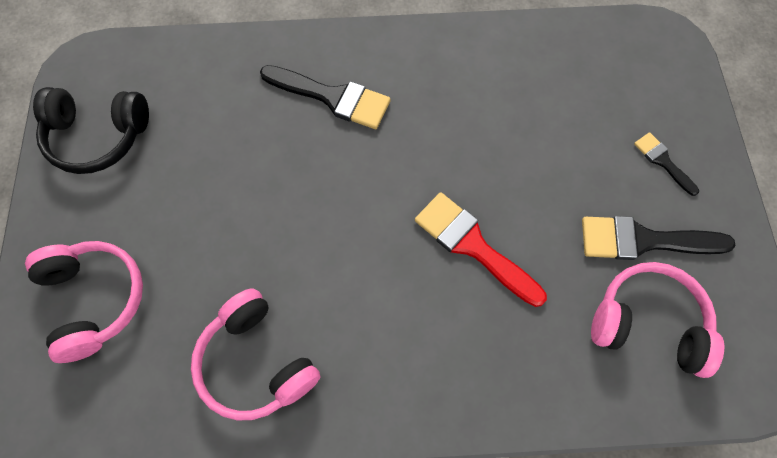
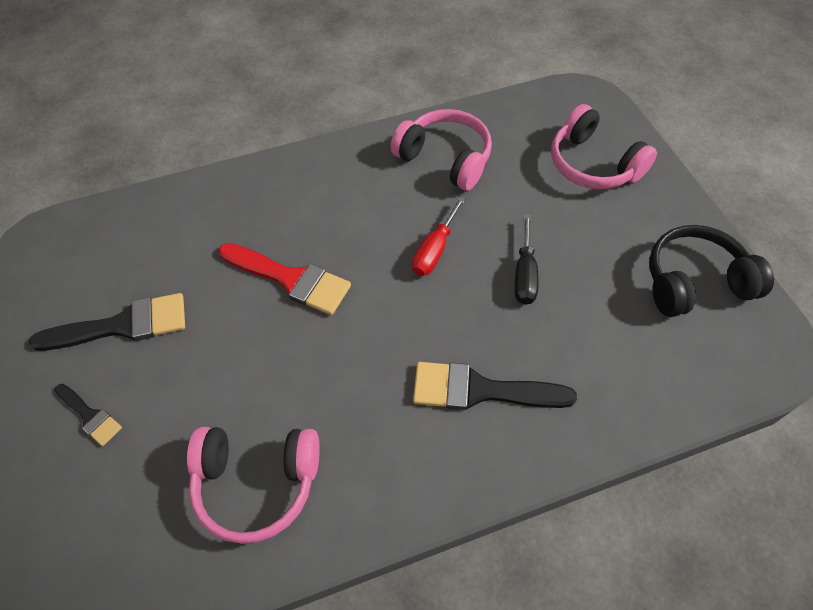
camera: 165 degrees right, 10 degrees down
(244, 187) = (524, 274): none -> black screwdriver
(318, 238) = (434, 250): none -> red screwdriver
(648, 323) = (127, 258): pink headphones -> pink headphones (257, 482)

